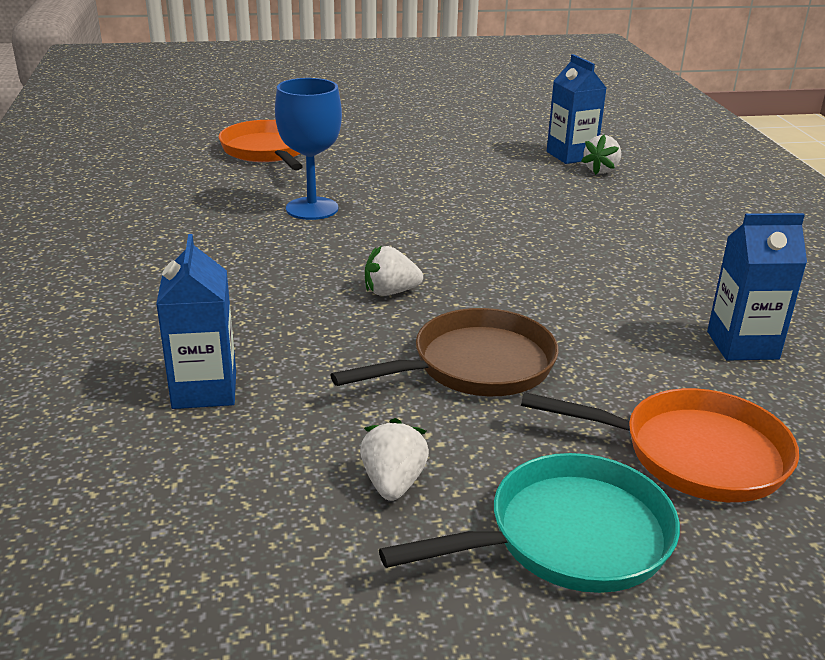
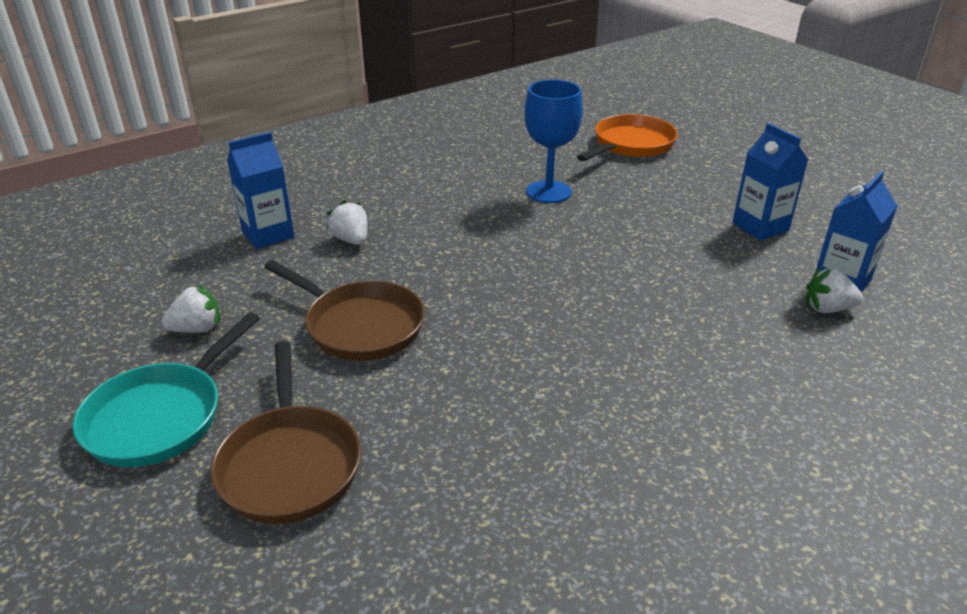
camera: 65 degrees right, 5 degrees up
(390, 292) = (443, 261): white strawberry -> white strawberry (351, 240)
(568, 537) = (161, 416): turquoise pan -> turquoise pan turned 75 degrees clockwise
(693, 454) = (290, 464): orange pan -> brown pan
(742, 345) = (499, 472): blue carton -> blue carton (760, 227)

